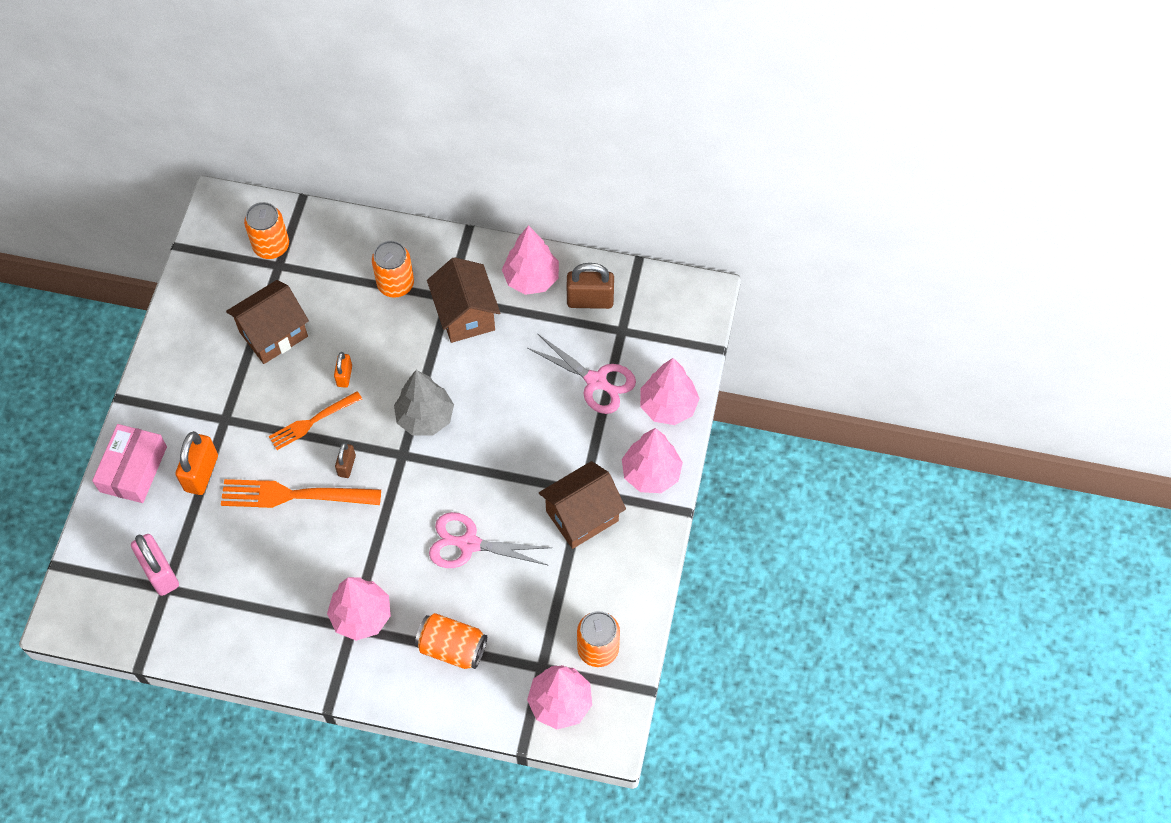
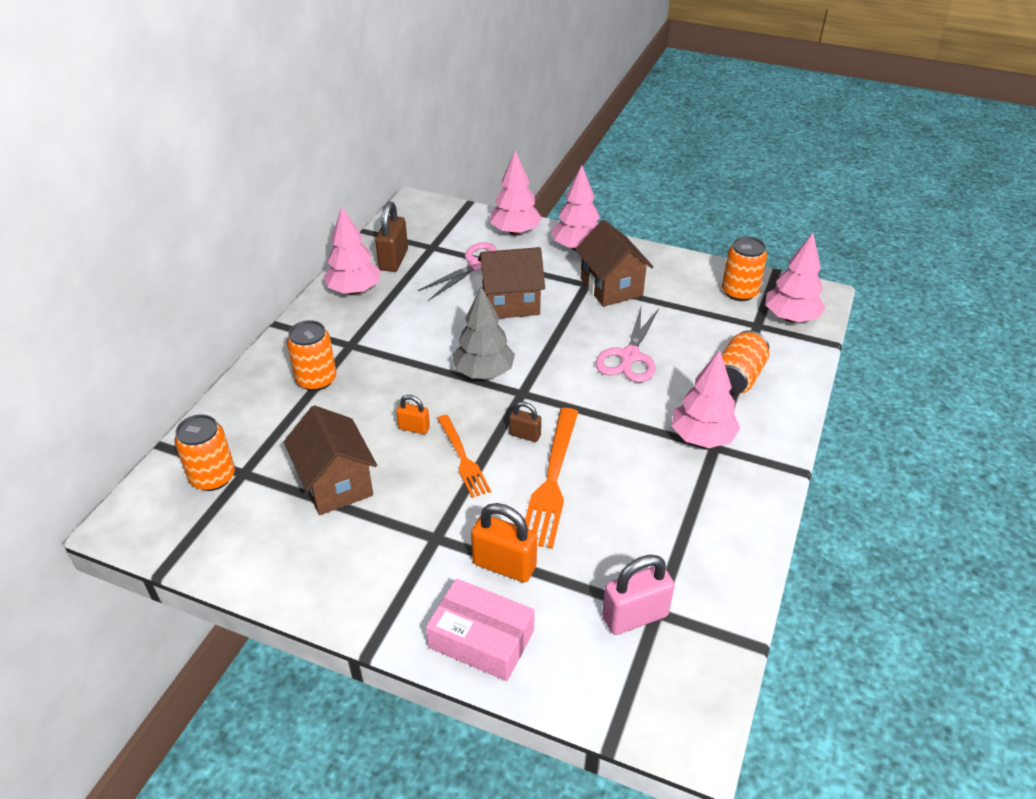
camera: 80 degrees left, 20 degrees down
(465, 315) = (376, 335): brown house -> brown house (511, 303)

